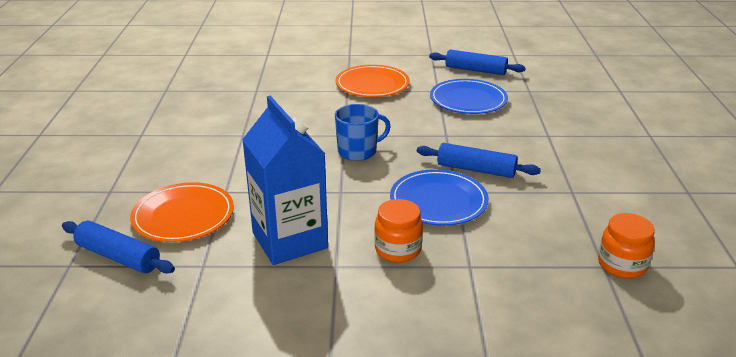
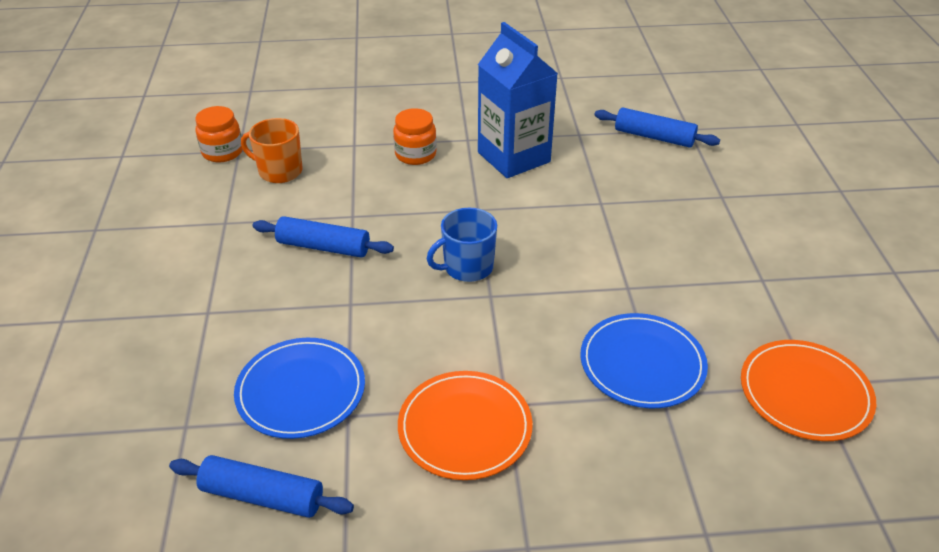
camera: 175 degrees right, 10 degrees up
(183, 216) = (625, 174): orange plate -> orange plate (805, 393)
(438, 201) = (373, 204): blue plate -> blue plate (642, 363)
(544, 238) = (279, 171): none -> orange mug

